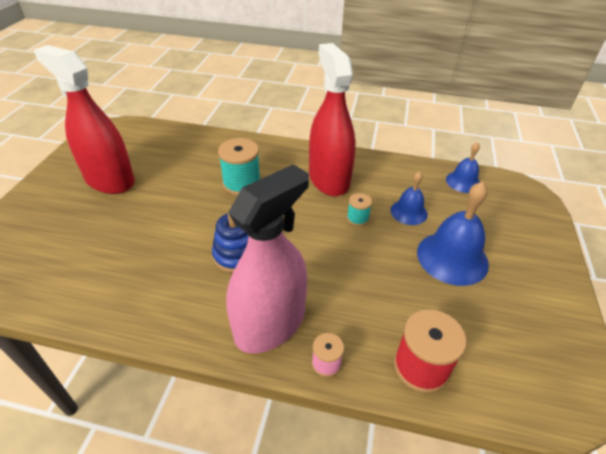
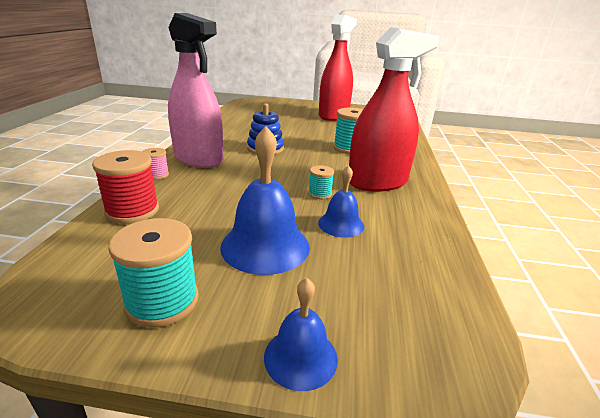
camera: 85 degrees right, 15 degrees down
(463, 182) = (434, 280): blue bell -> blue bell (300, 357)
(536, 313) = (162, 301): none -> turquoise spool

